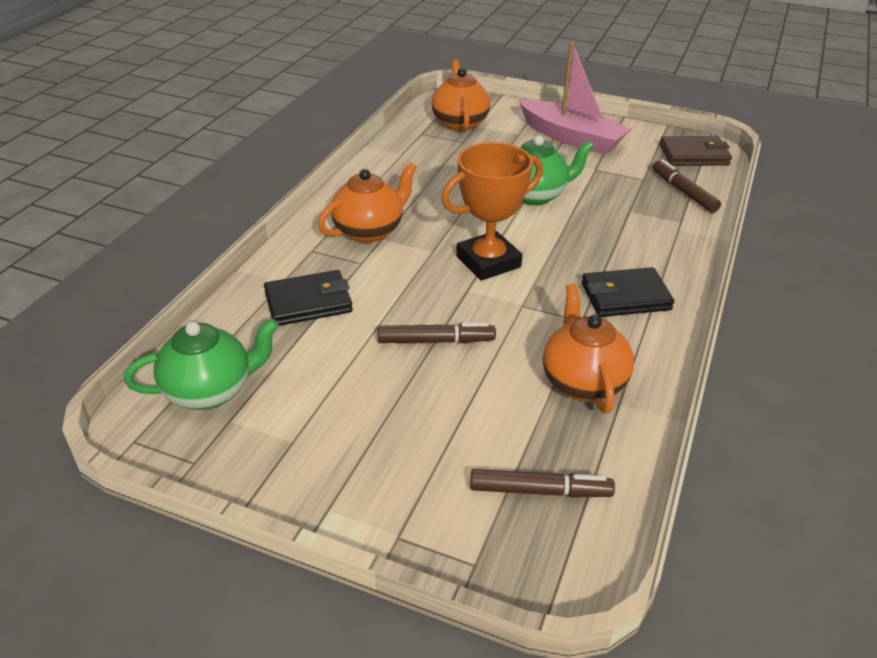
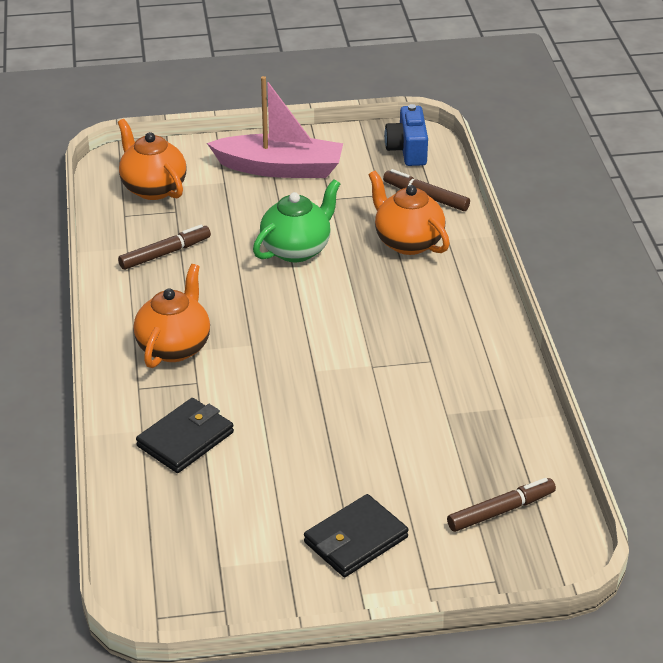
camera: 30 degrees left, 0 degrees up
(210, 391) = (179, 551): green teapot -> none
(436, 341) = (327, 428): brown marker -> brown marker (165, 253)
(488, 262) = (310, 336): orange trophy -> none
(582, 382) = (469, 414): orange teapot -> orange teapot (407, 242)
(625, 296) = (449, 324): black wallet -> black wallet (355, 540)
(694, 155) = (408, 150): brown wallet -> blue camera

